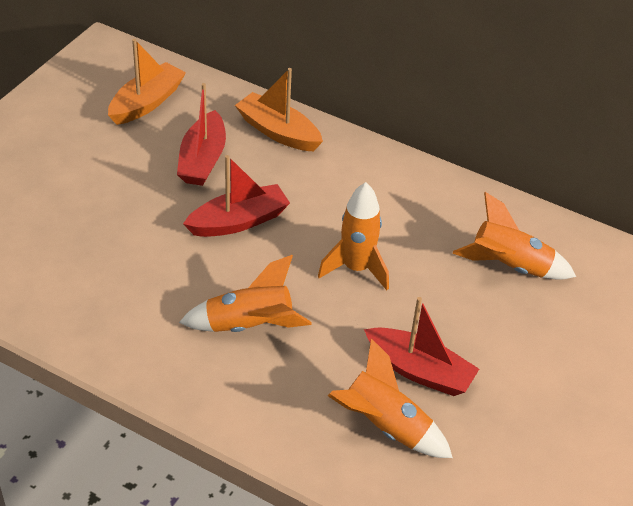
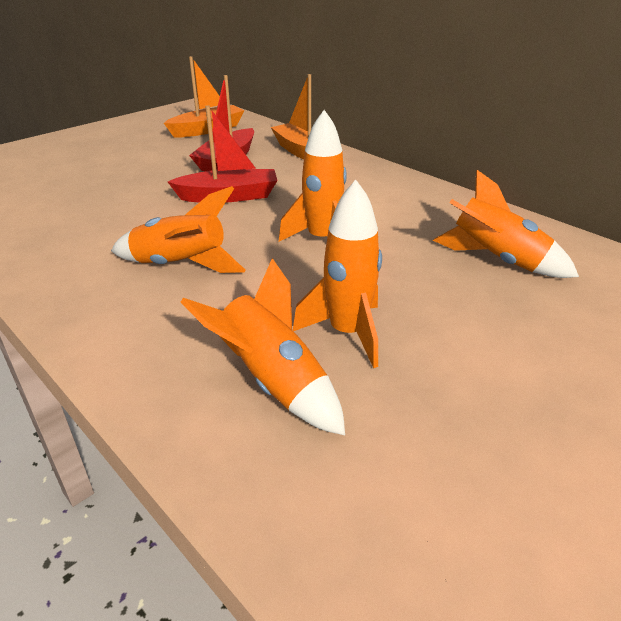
camera: 20 degrees right, 10 degrees down
(419, 371) = (347, 333): red boat -> orange rocket

